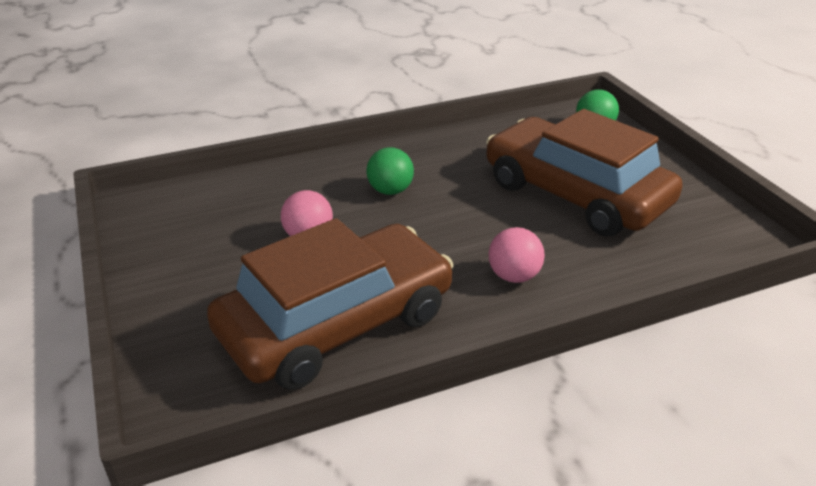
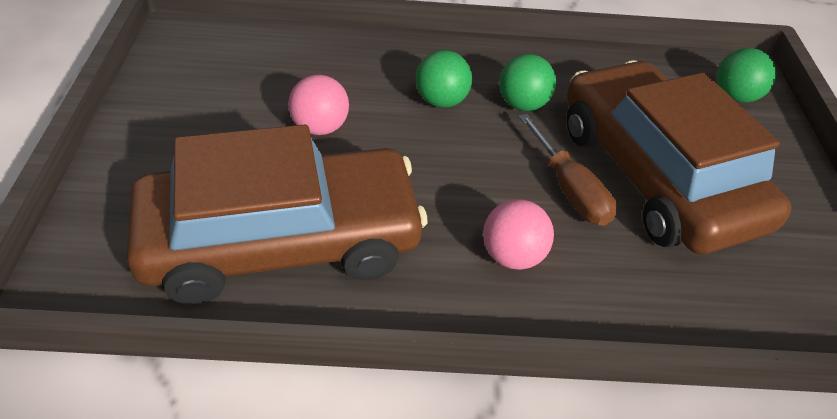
camera: 20 degrees right, 10 degrees up
(452, 175) = (522, 104): none -> green ball
(523, 221) = (569, 189): none -> brown screwdriver

